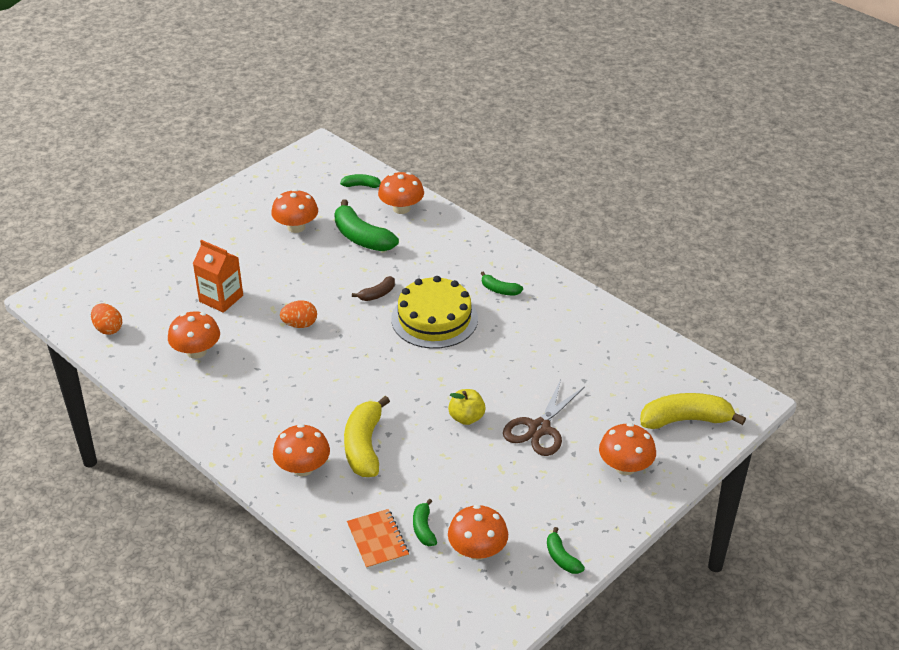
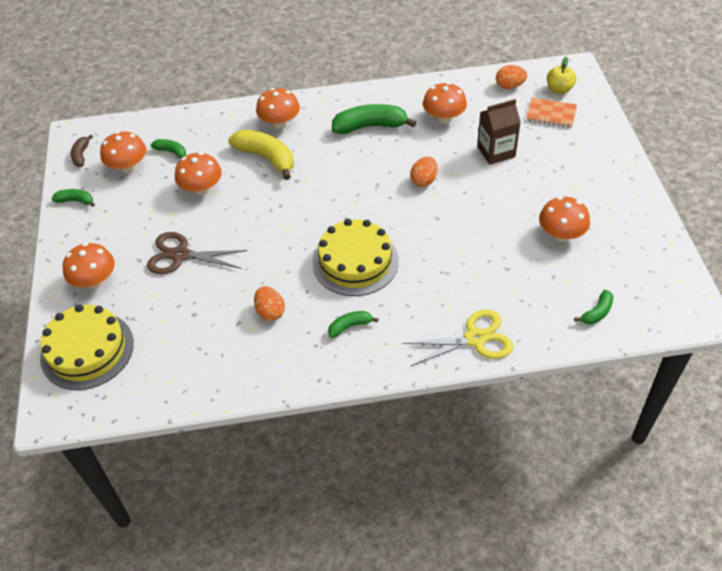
camera: 130 degrees right, 10 degrees up
(221, 298) = (496, 151): orange carton -> brown carton
(361, 237) = (509, 270): green banana -> green banana (370, 126)
(377, 294) = (419, 242): brown banana -> brown banana (81, 155)
(377, 540) = (187, 129): orange notebook -> orange notebook (551, 114)
(401, 208) = (533, 323): orange mushroom -> orange mushroom (201, 188)
(444, 227) = (475, 339): none -> yellow scissors
(466, 418) = (234, 221): yellow apple -> yellow apple (559, 89)
(533, 338) = (270, 312): none -> orange egg
(539, 428) = (180, 255): brown scissors -> brown scissors turned 60 degrees counterclockwise
(685, 420) = (87, 350): yellow banana -> yellow cake

